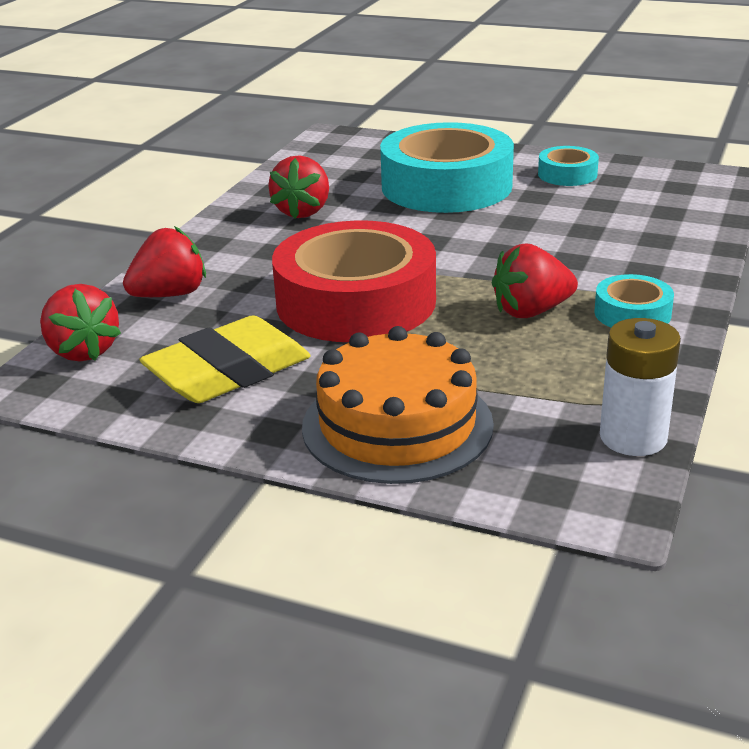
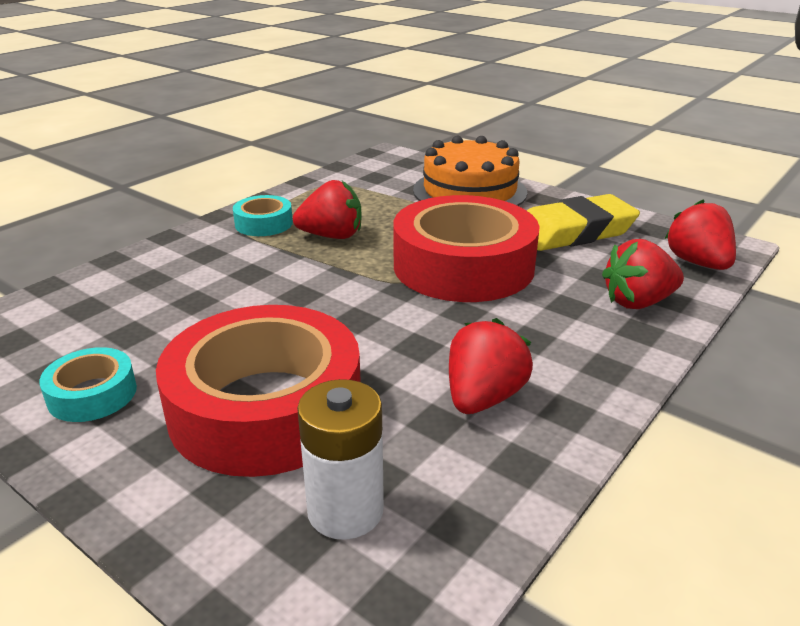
camera: 165 degrees left, 0 degrees up
(446, 186) = (266, 408): turquoise tape -> red tape
(633, 437) = (348, 171): white battery -> white battery (345, 510)

